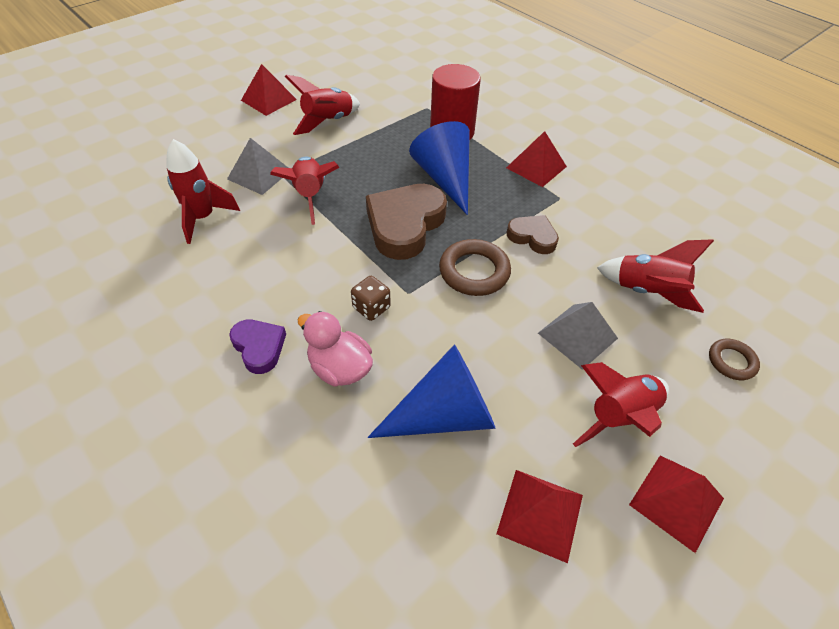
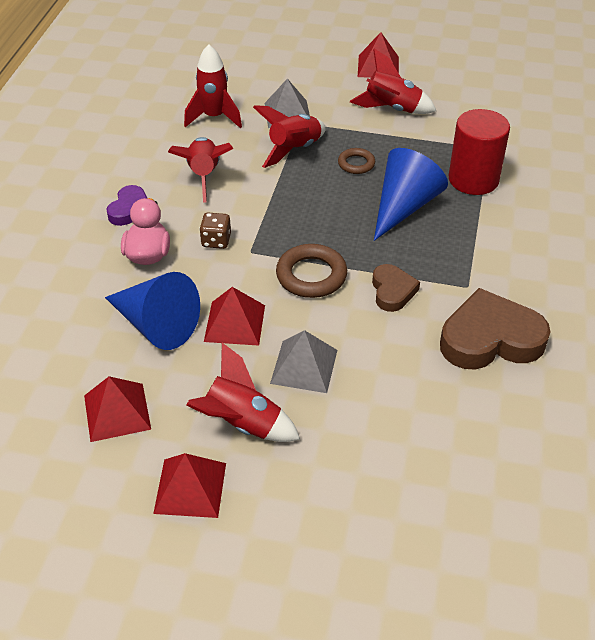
camera: 55 degrees right, 5 degrees down
(405, 225) = (320, 213): brown heart -> brown heart (490, 339)
(536, 167) = (493, 252): red pyramid -> red pyramid (234, 323)
(647, 292) = (405, 393): red rocket -> red rocket (204, 176)
(731, 361) = (376, 481): brown ring -> brown ring (356, 164)

